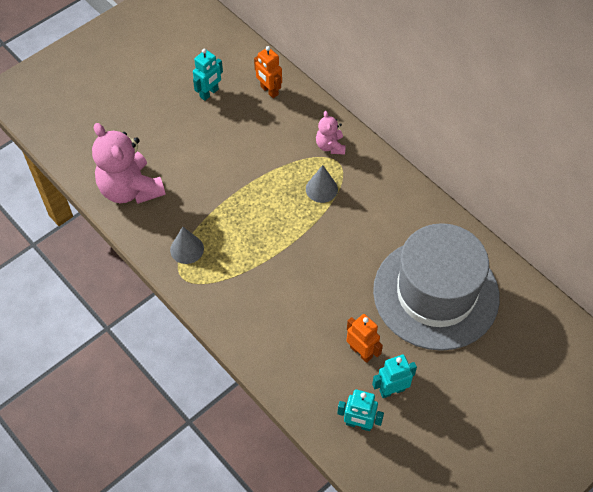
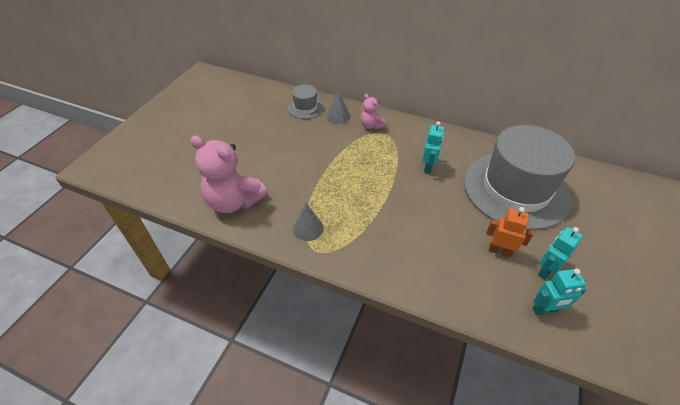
camera: 25 degrees left, 10 degrees down
(209, 93) = (262, 121): turquoise robot -> turquoise robot (428, 167)
(269, 91) = (305, 108): orange robot -> grey hat
(321, 189) = (384, 152): grey cone -> grey cone (338, 116)

